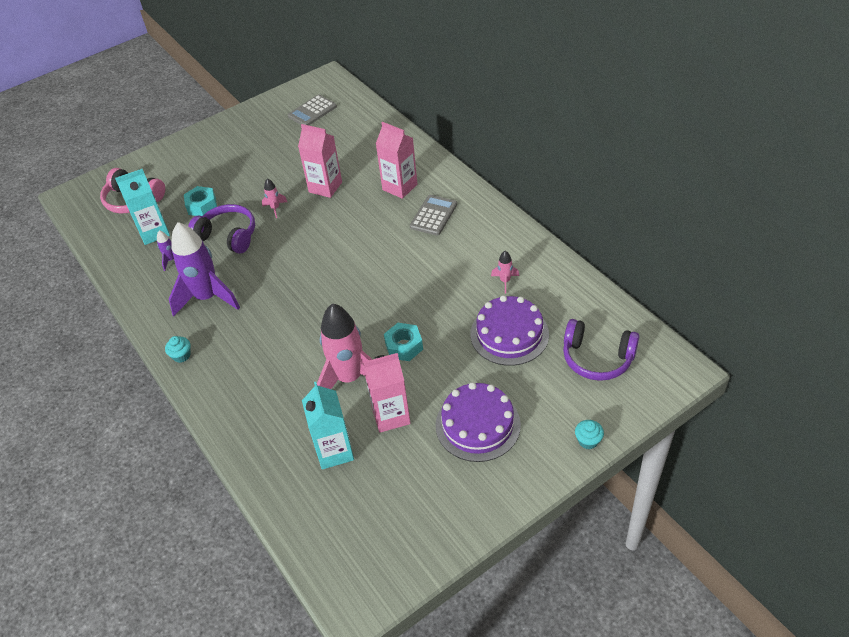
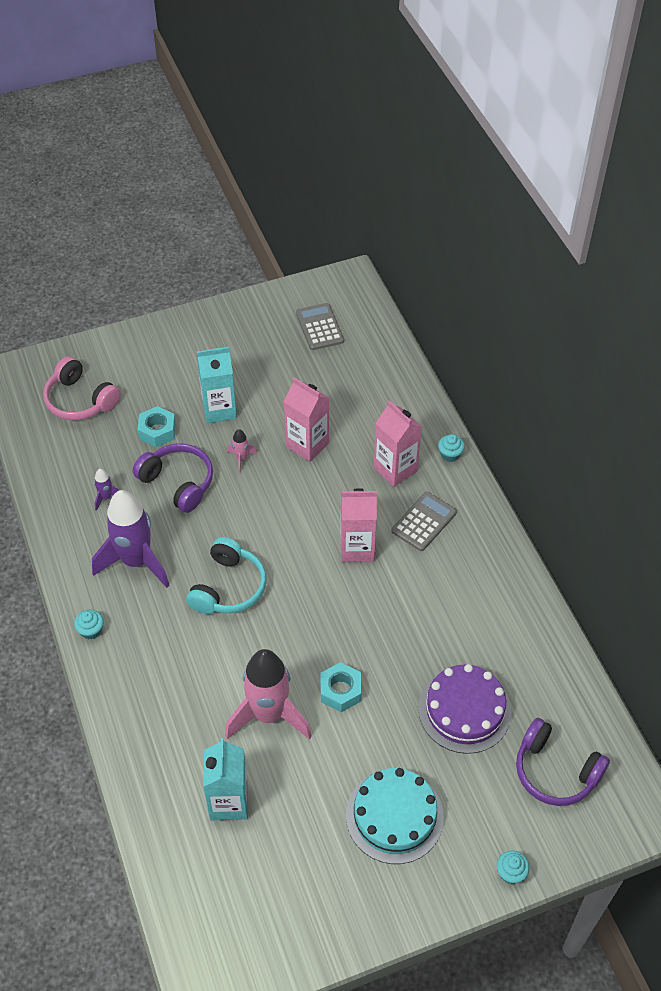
camera: 10 degrees right, 5 degrees up
(154, 232) = (95, 454): turquoise carton -> turquoise carton (219, 409)
(289, 297) = (228, 587): none -> turquoise headphones
(312, 111) = (319, 327): grey calculator -> grey calculator turned 105 degrees clockwise
(391, 415) = (302, 776): pink carton -> pink carton (357, 548)
(439, 168) = (450, 454): none -> turquoise cupcake
(477, 424) = (394, 816): purple cake -> turquoise cake
(505, 281) = (481, 637): pink rocket -> none

